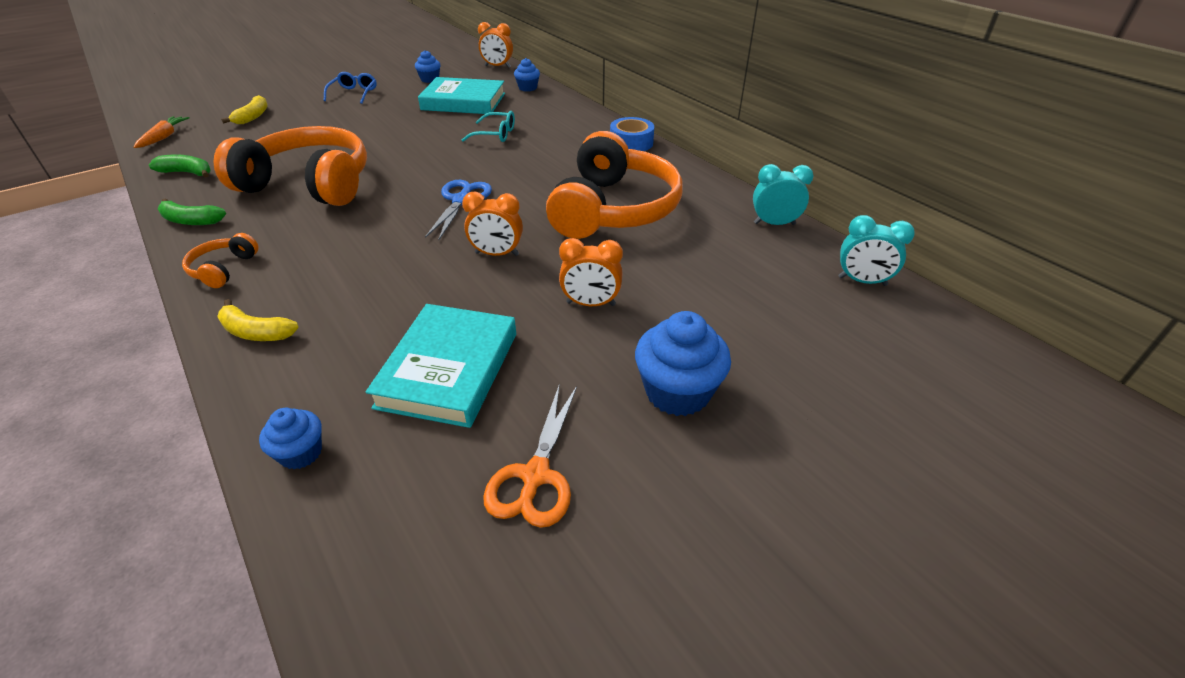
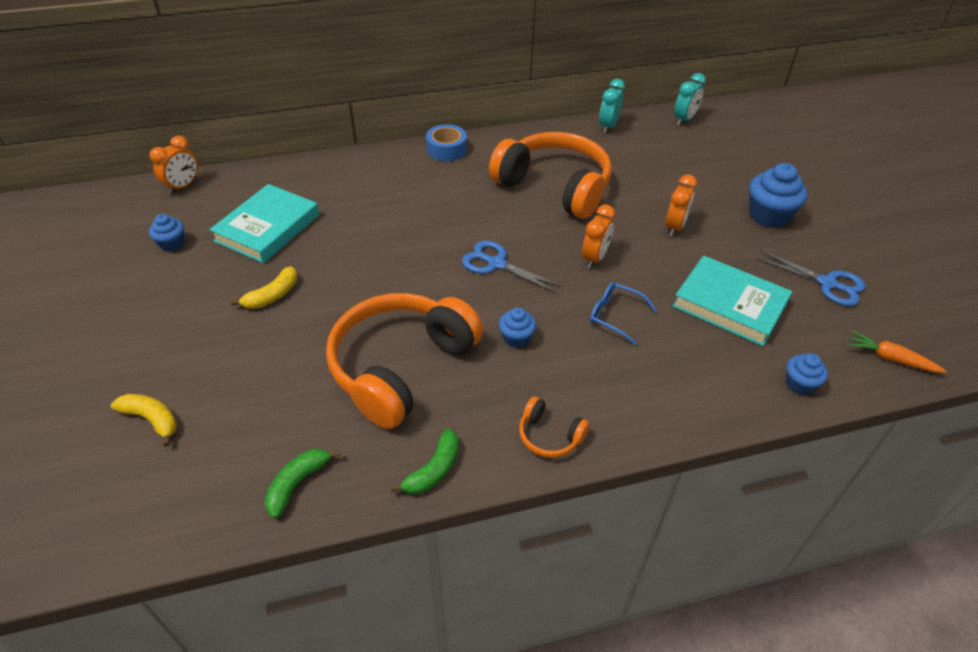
camera: 70 degrees left, 5 degrees up
(164, 137) = (148, 523): orange carrot -> orange carrot (890, 358)
(256, 332) = (659, 409): yellow banana -> yellow banana (272, 295)
(354, 93) = (157, 314): blue glasses -> blue glasses (615, 316)
(495, 134) = (371, 220): turquoise glasses -> none
(527, 88) = (269, 178): blue cupcake -> blue cupcake (516, 338)
(535, 476) = (827, 283): orange scissors -> blue scissors

